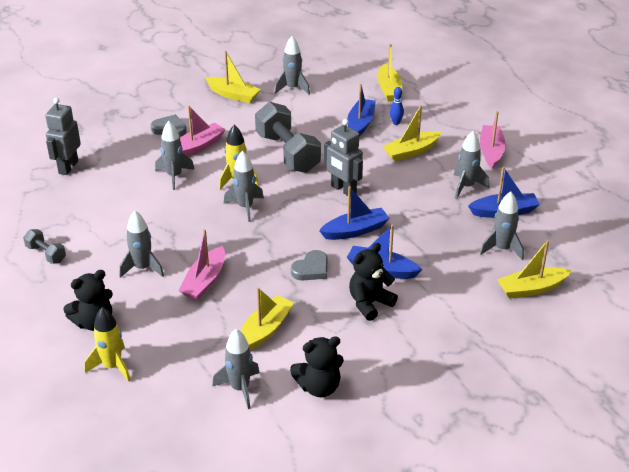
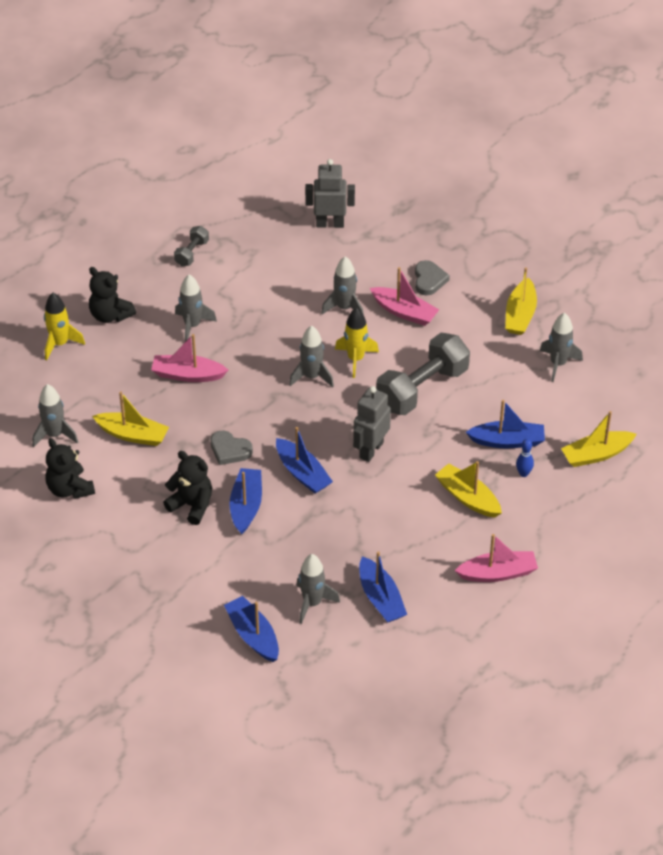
camera: 75 degrees right, 10 degrees up
(466, 187) = (416, 558): grey rocket -> none
(531, 289) = (253, 635): yellow boat -> blue boat

